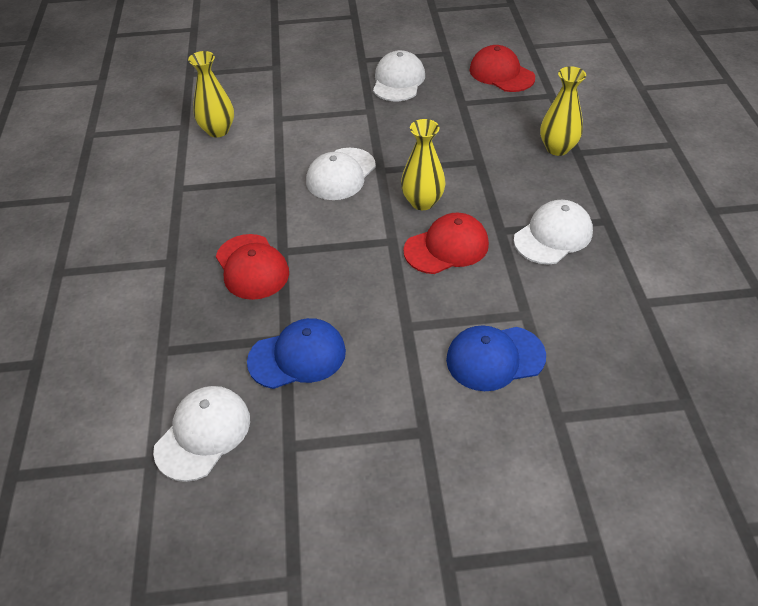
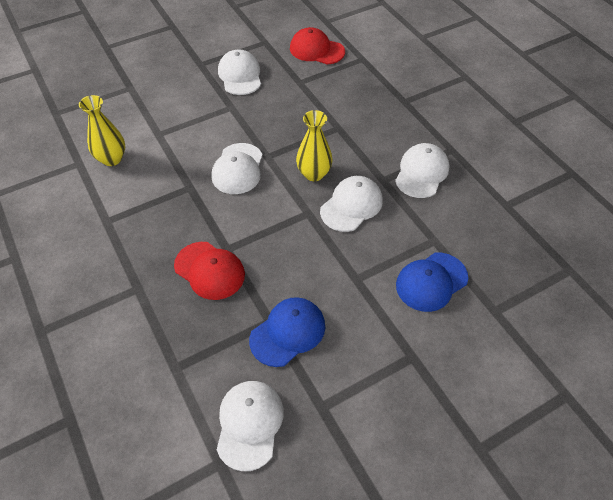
camera: 25 degrees left, 5 degrees up
(446, 247) = (351, 205): red cap -> white cap
(557, 148) = (389, 101): yellow vase -> none

